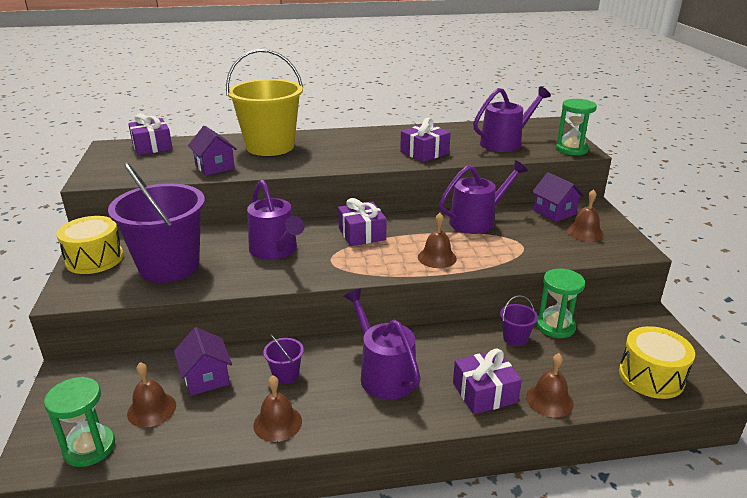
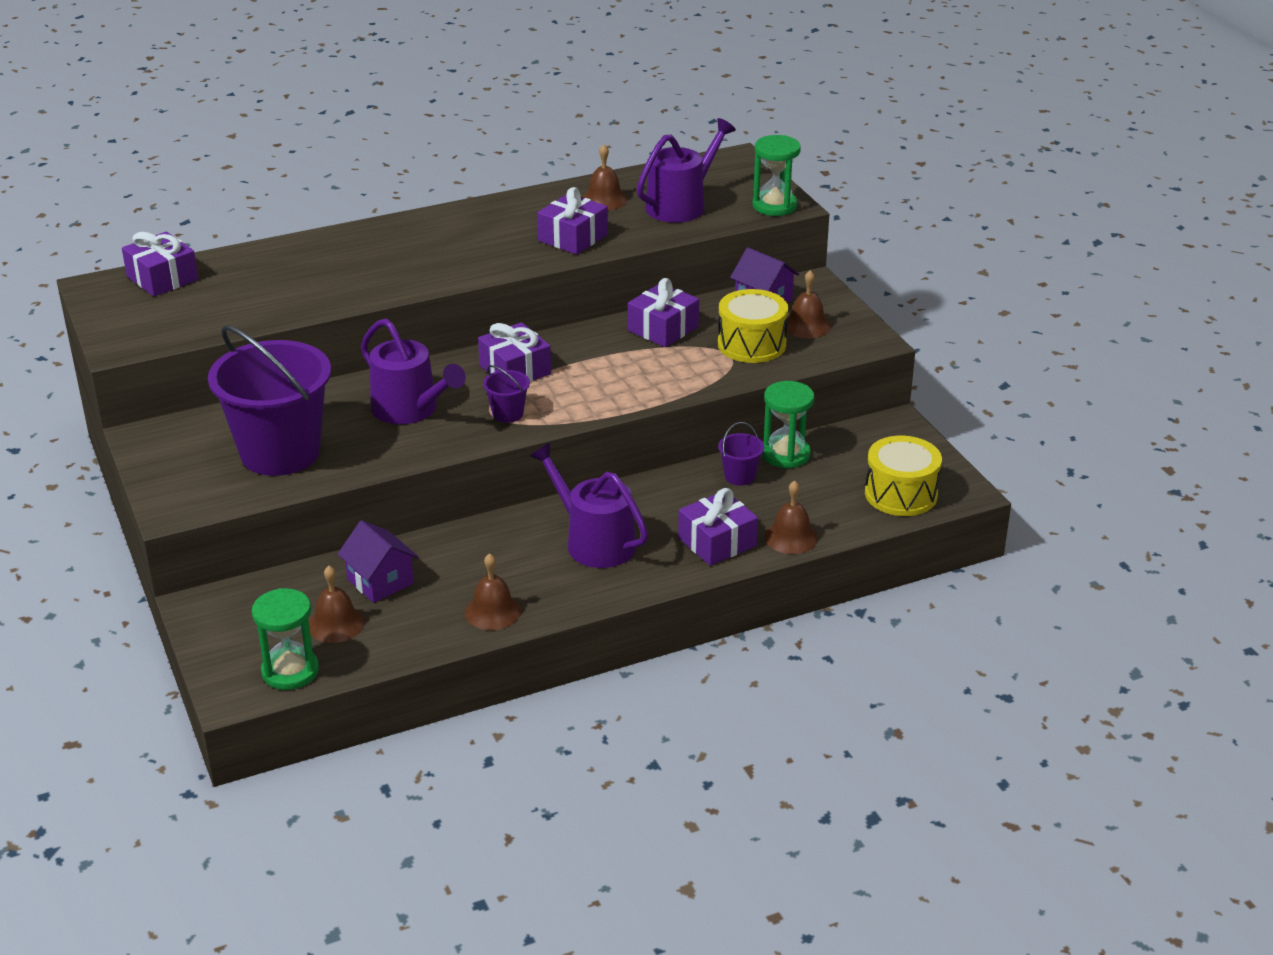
camera: 15 degrees left, 5 degrees up
(94, 259) = (169, 458): yellow drum -> yellow drum (751, 344)
(215, 167) = (285, 302): purple house -> none
(270, 146) = (343, 255): yellow bucket -> none
(285, 375) = (476, 562): purple bucket -> purple bucket (507, 414)
(437, 257) = (626, 389): brown bell -> brown bell (604, 199)
(477, 221) = (663, 329): purple watering can -> purple gift

